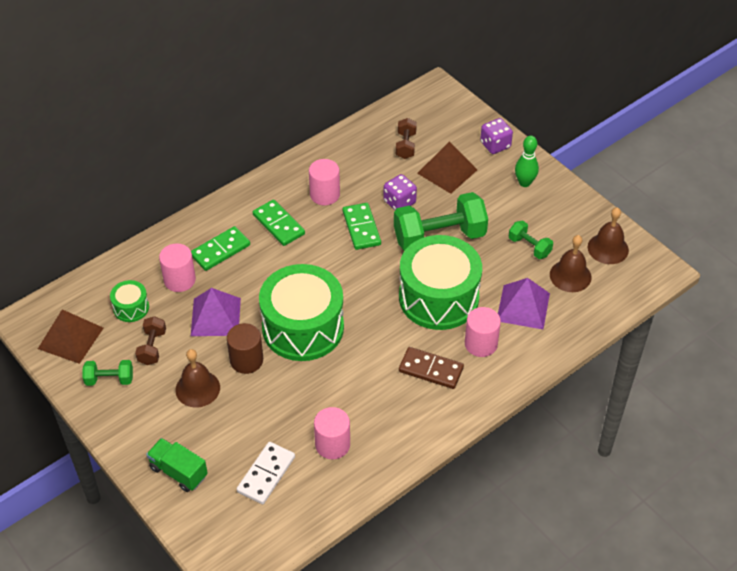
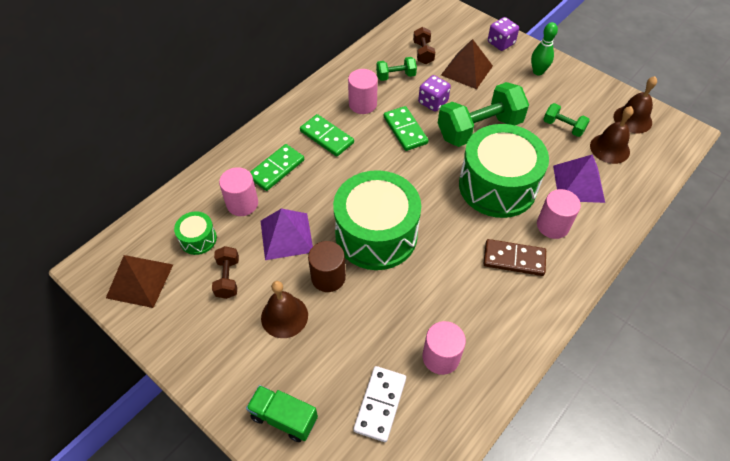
camera: 10 degrees left, 5 degrees up
(109, 379) = (189, 321): green dumbbell -> green dumbbell (395, 76)

